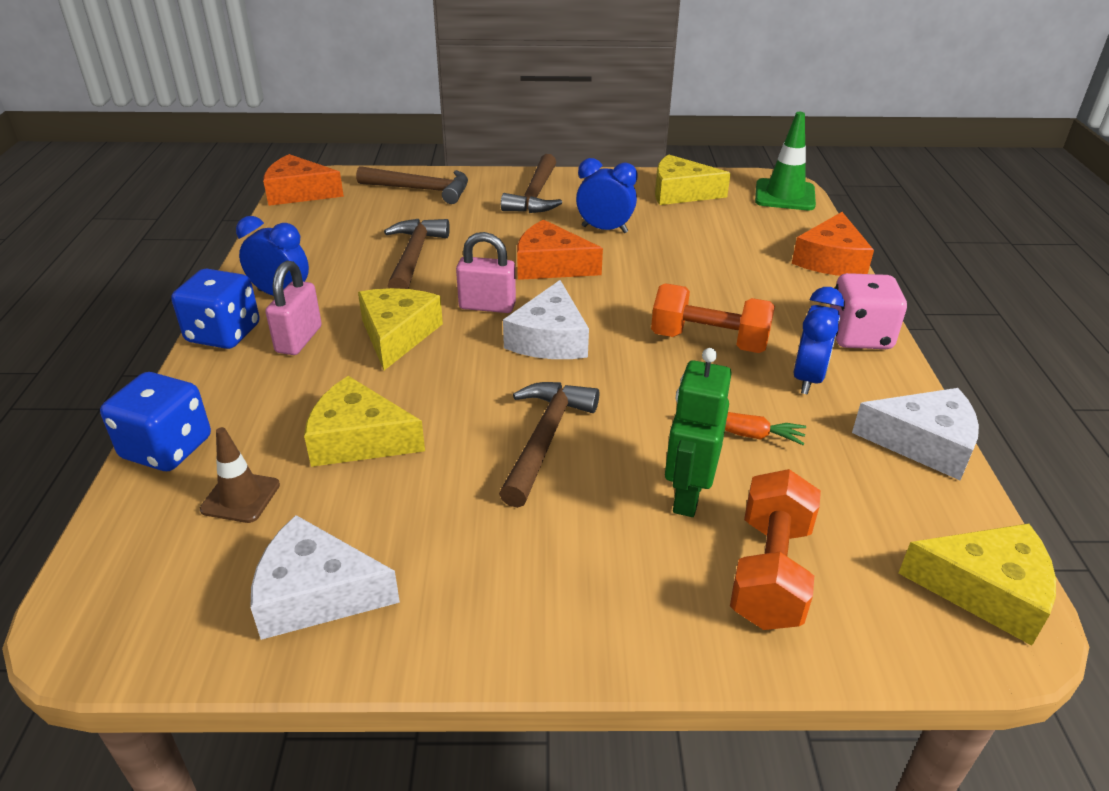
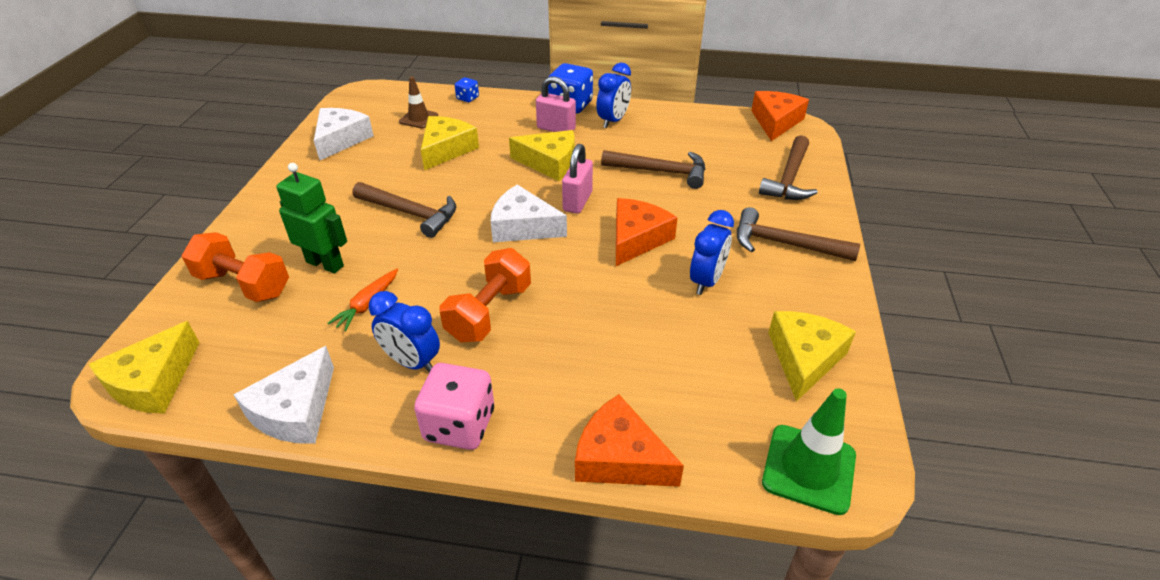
camera: 100 degrees right, 5 degrees up
(167, 448) = (467, 98): blue dice -> blue dice, size x0.51

